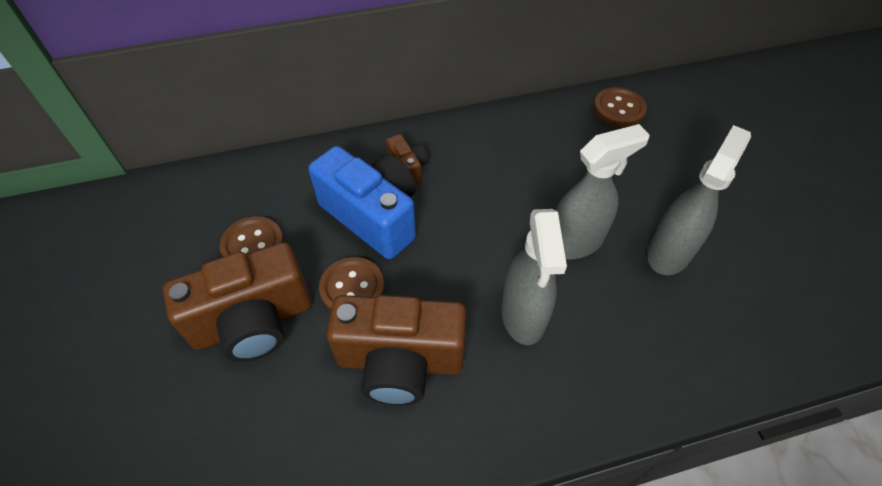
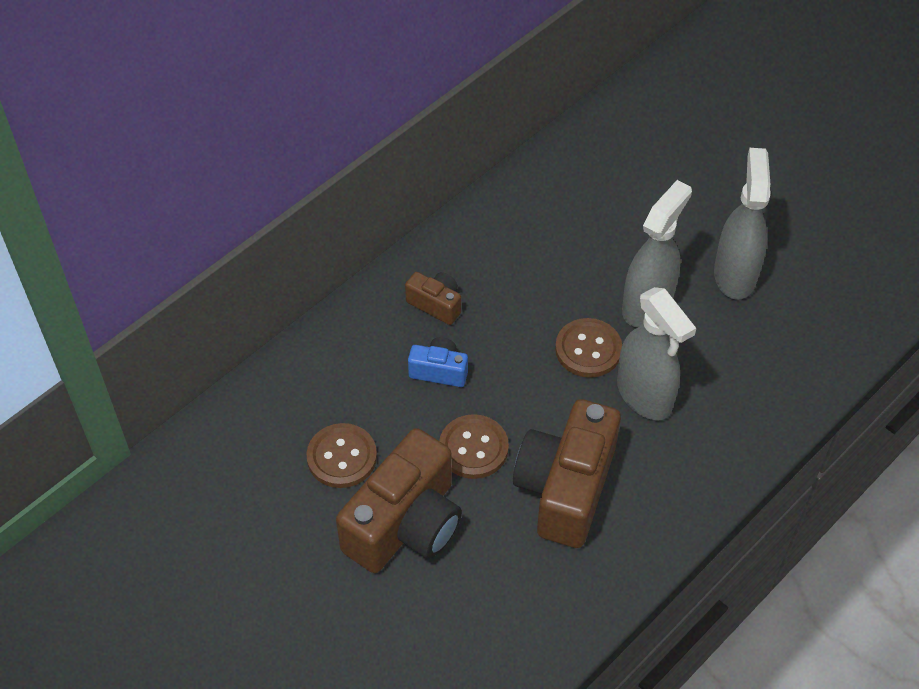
camera: 30 degrees left, 0 degrees up
(373, 216) = (439, 371): blue camera -> blue camera, size x0.47
(400, 361) = (565, 488): brown camera -> brown camera turned 135 degrees clockwise
(619, 109) = (604, 139): brown button -> brown button (588, 349)

